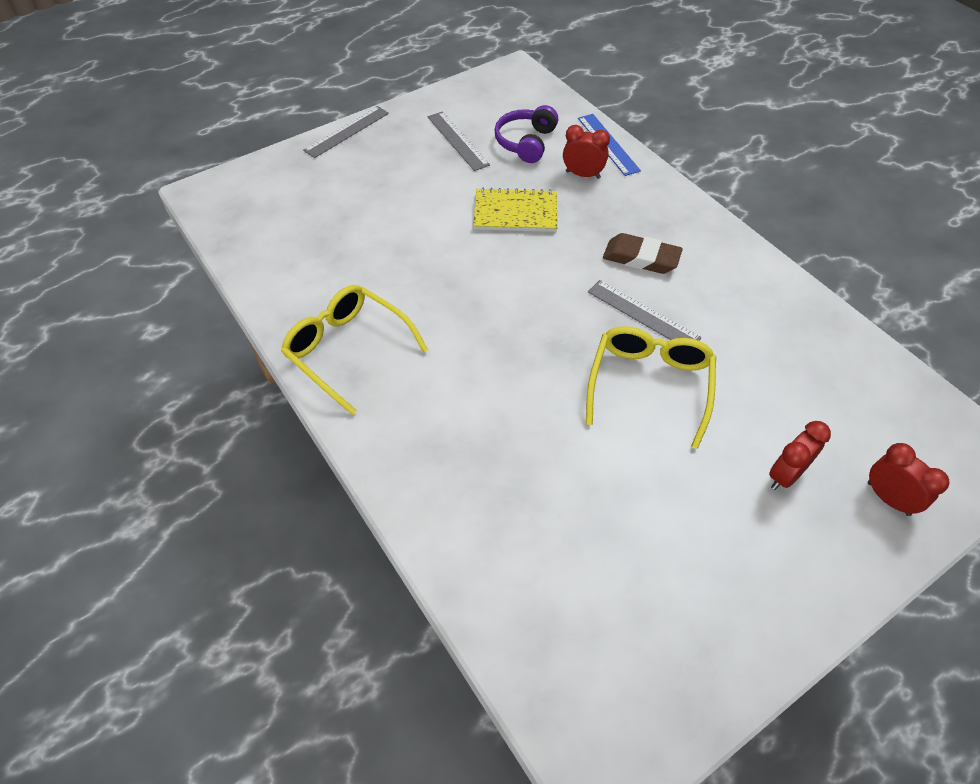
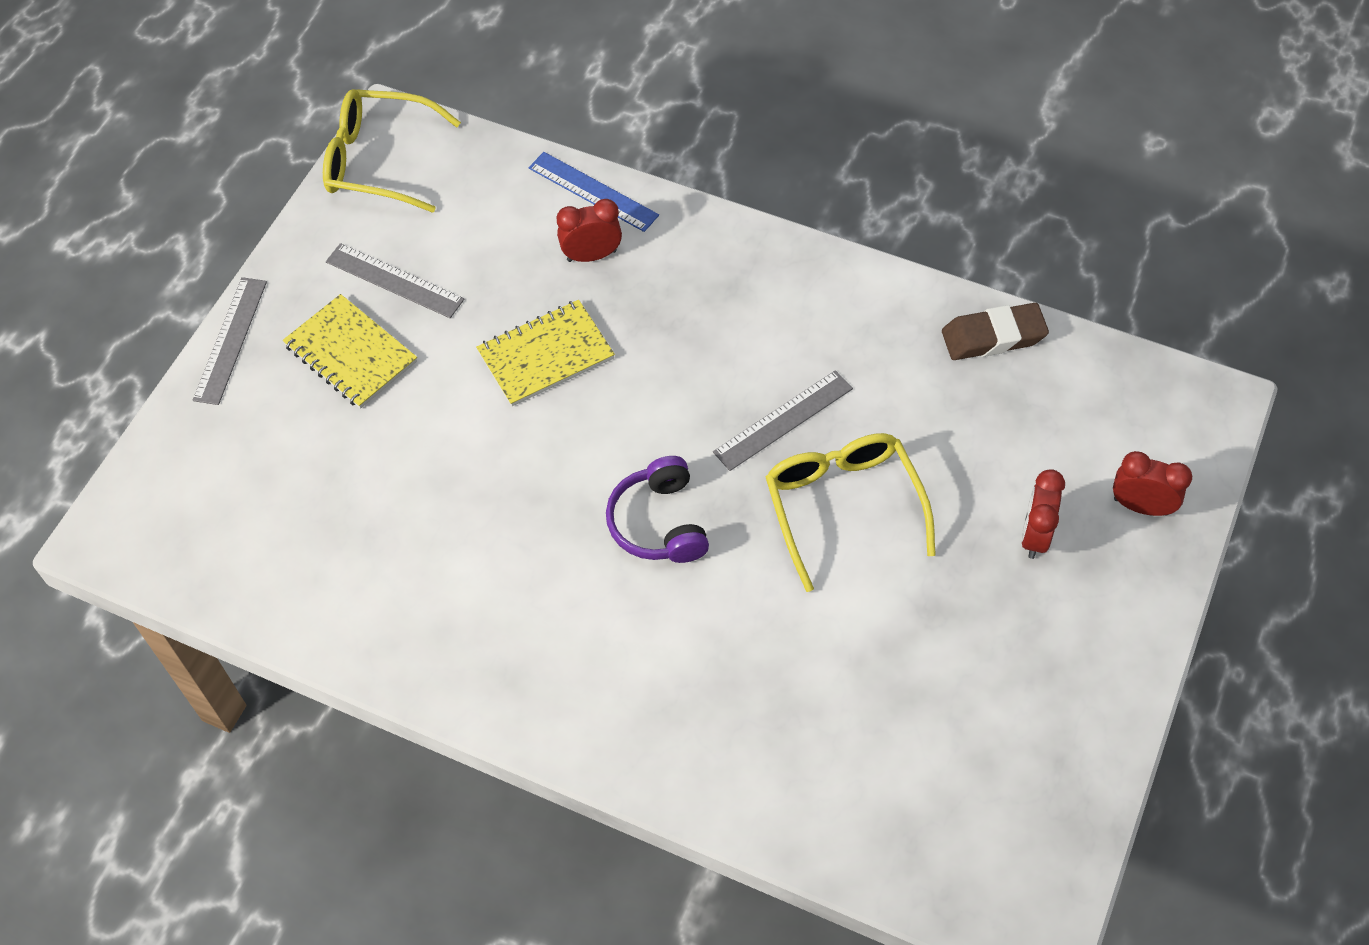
camera: 30 degrees left, 5 degrees up
(347, 350) = (478, 651): yellow glasses -> yellow glasses (379, 161)
(404, 164) = (351, 354): none -> yellow notebook
(526, 142) = (487, 240): purple headphones -> purple headphones (659, 523)
(641, 258) = (735, 344): brown eraser -> brown eraser (993, 337)
(643, 314) = (783, 420): grey ruler -> grey ruler turned 45 degrees counterclockwise

